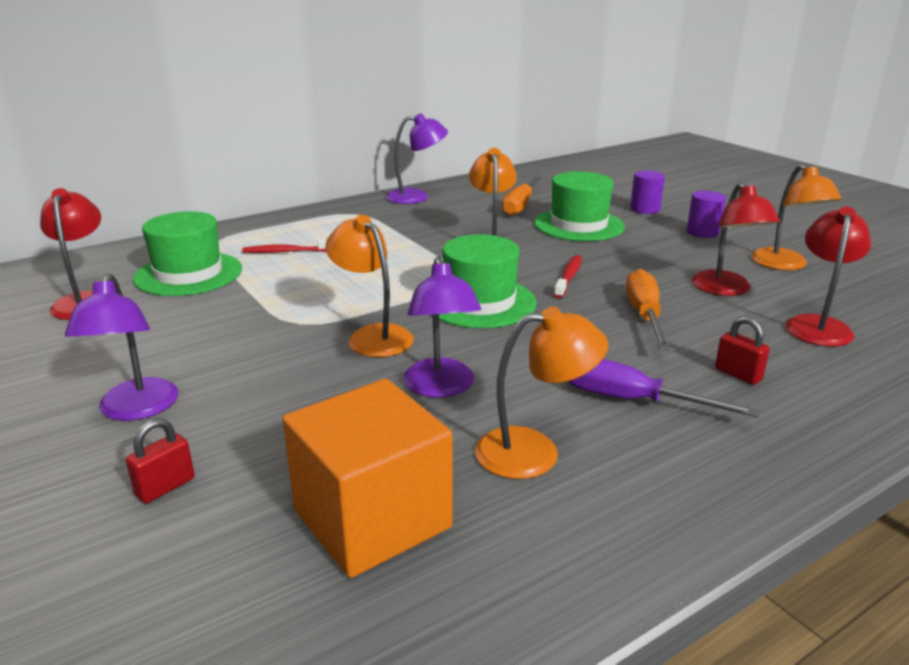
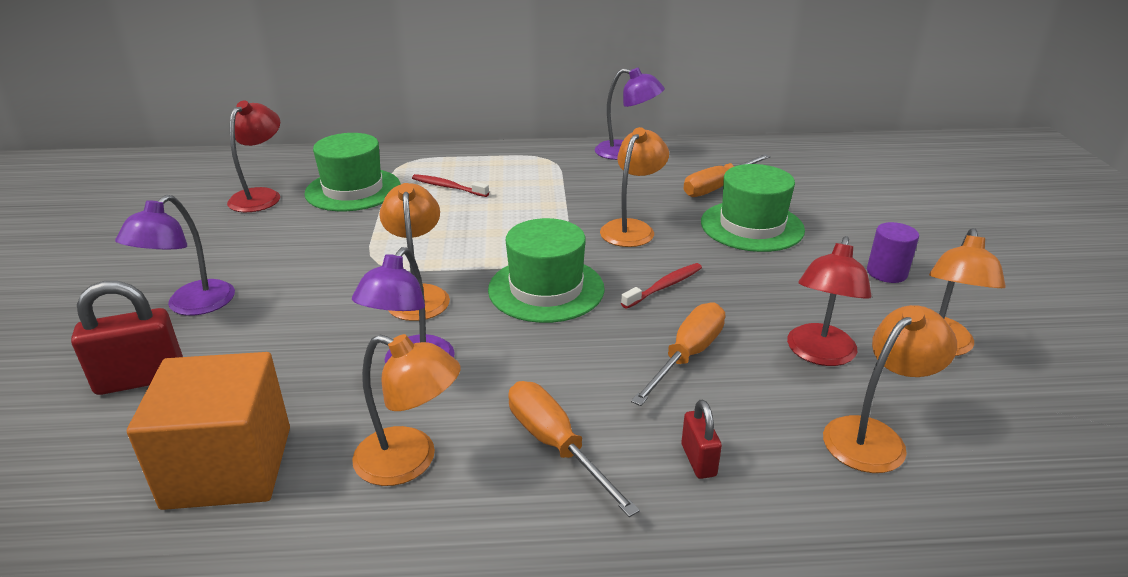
camera: 30 degrees right, 5 degrees up
(165, 487) = (141, 379): red padlock -> red padlock, size x1.78
(631, 400) = (556, 445): purple screwdriver -> orange screwdriver
(645, 209) = (854, 224): purple cylinder -> none
(818, 325) = (874, 436): red lamp -> orange lamp

